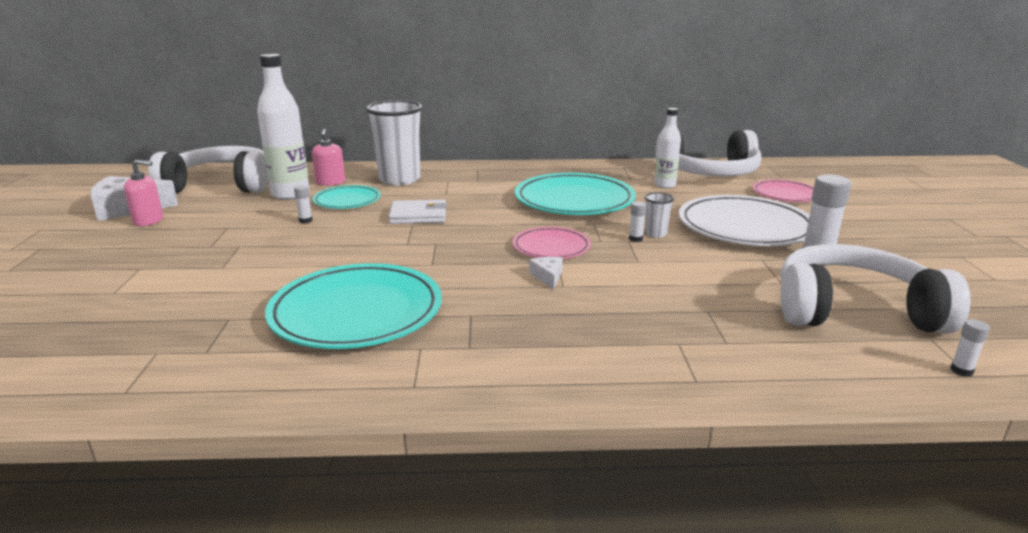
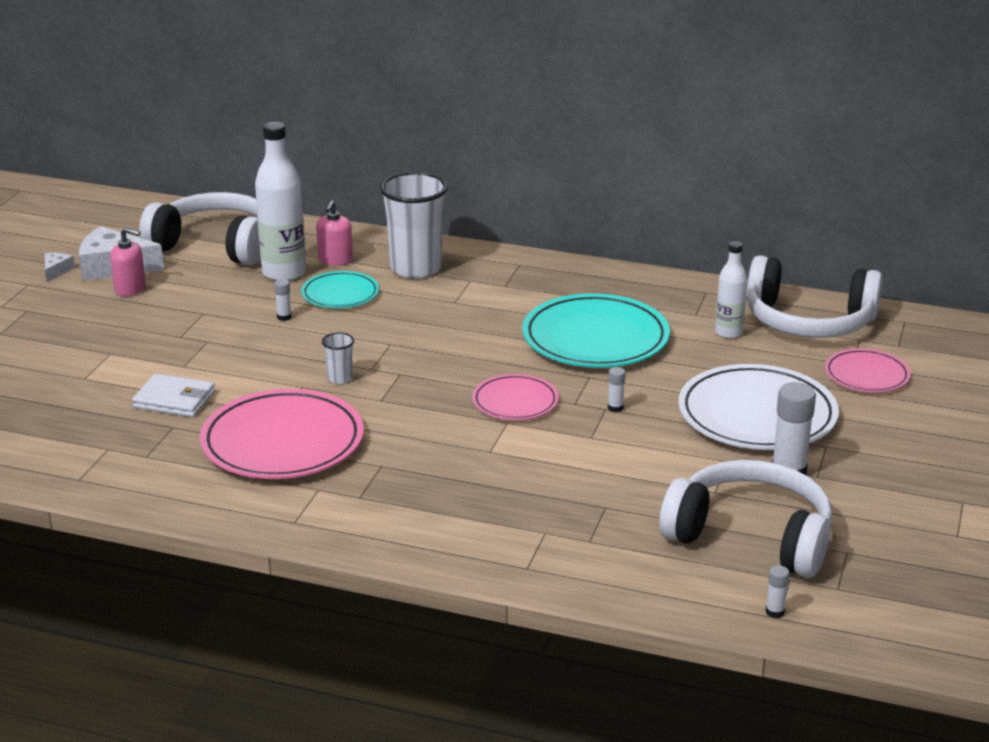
camera: 20 degrees right, 5 degrees up
(356, 312) = (282, 442): turquoise plate -> pink plate
(418, 215) = (404, 331): white wallet -> white wallet (174, 400)
(548, 277) = (483, 438): white cheese -> white cheese (56, 271)
(655, 234) = (644, 405): white cup -> white cup (340, 378)

